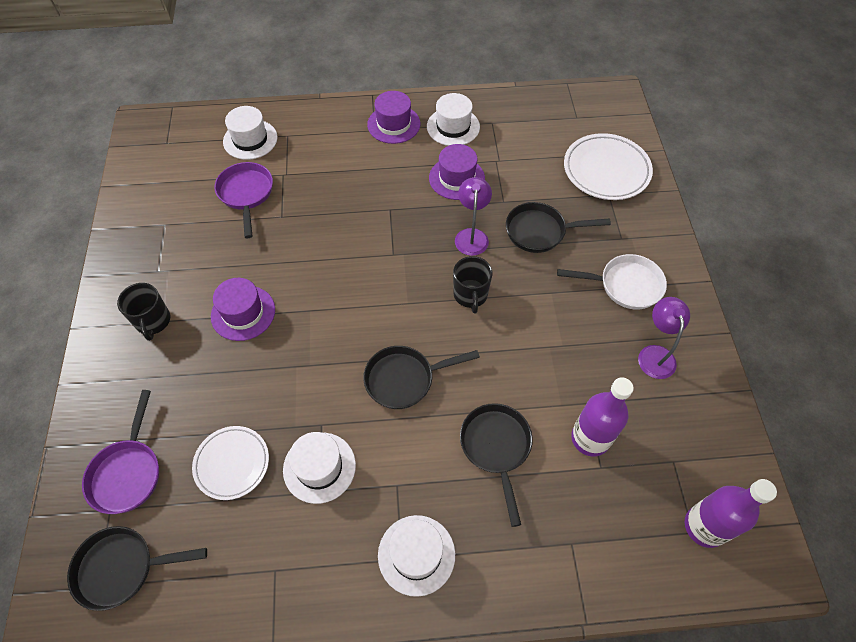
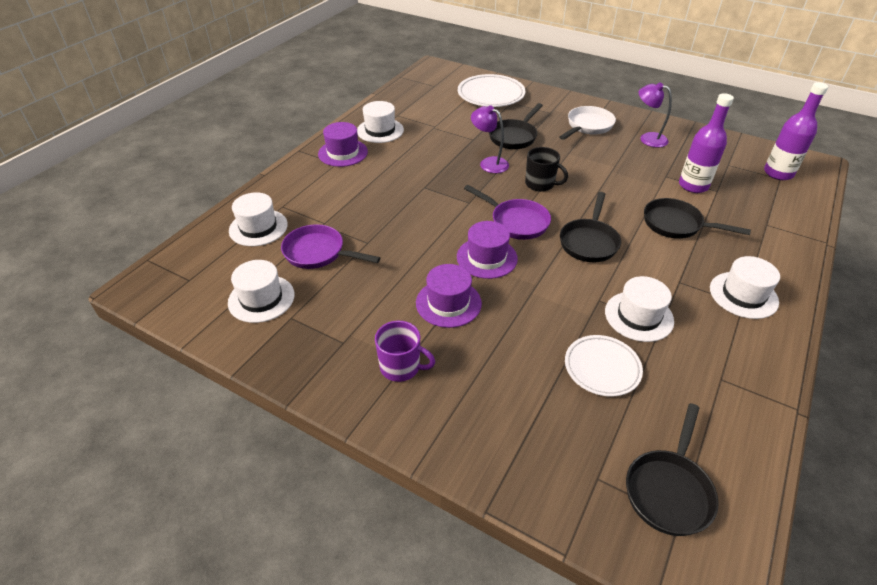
camera: 55 degrees left, 15 degrees down
(128, 472) = (564, 448): purple pan -> purple pan (516, 222)
(153, 321) = (401, 367): black mug -> purple mug
(173, 195) = (261, 298): none -> white hat
(456, 178) = (430, 148): purple hat -> purple hat (487, 257)

